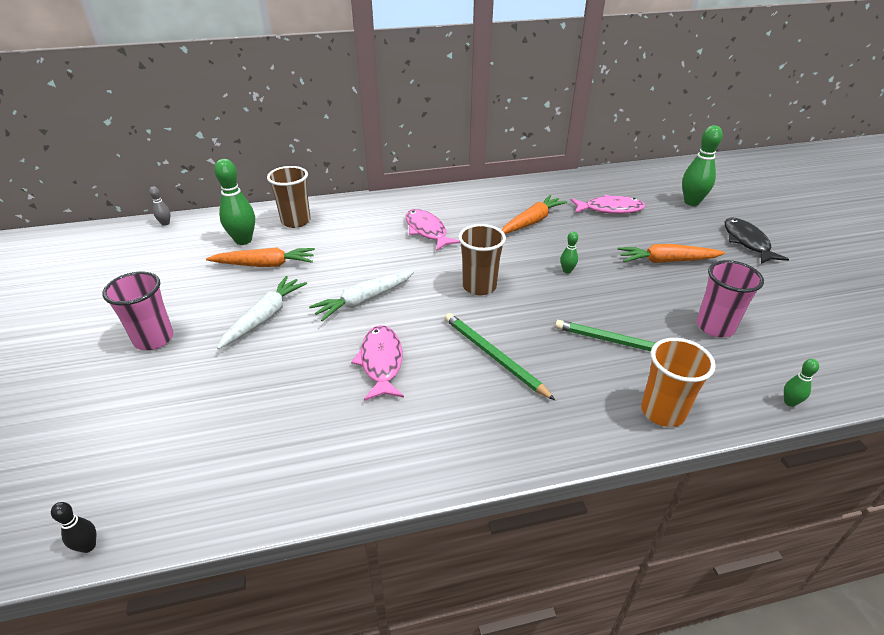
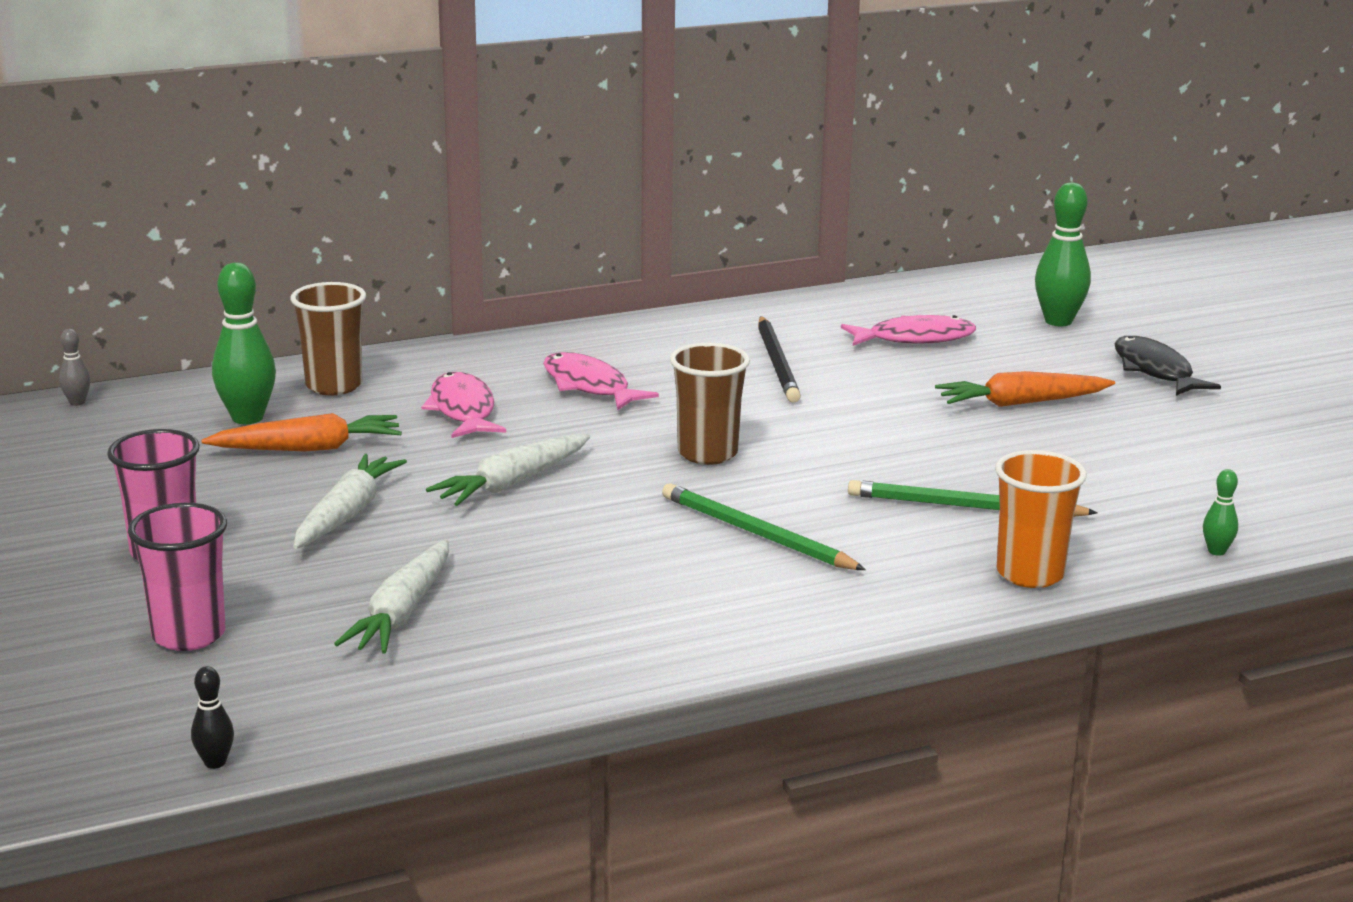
camera: 10 degrees left, 15 degrees down
(263, 406) = (402, 612): none -> white carrot
(381, 362) = (574, 552): pink fish -> pink fish (463, 410)
(532, 221) = (777, 363): orange carrot -> black pencil
(567, 271) = (854, 425): green bowling pin -> none
(715, 327) = (1104, 478): pink cup -> pink cup (189, 635)

